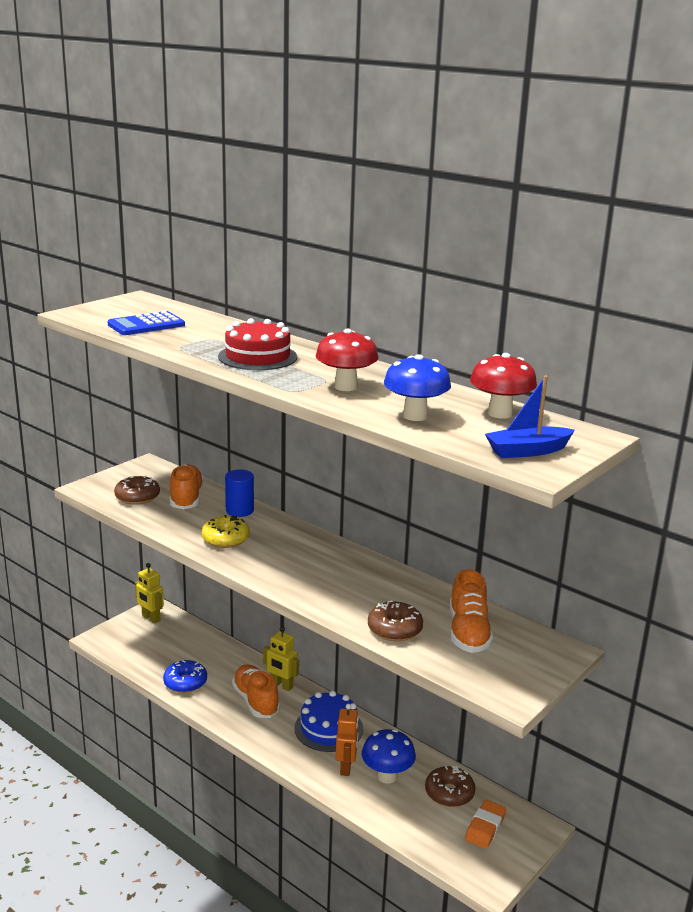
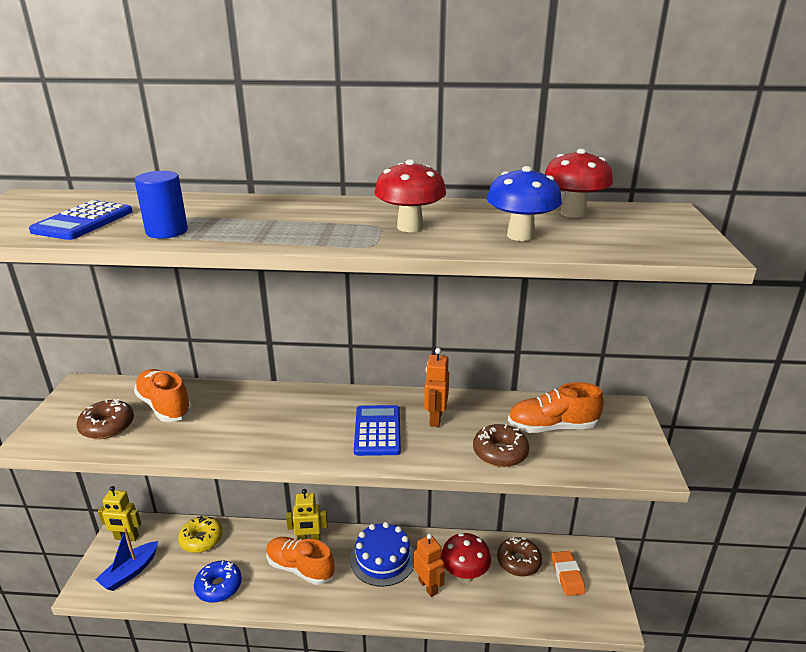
camera: 35 degrees left, 5 degrees up
(225, 539) = (253, 433): yellow donut -> yellow donut (201, 539)
(239, 510) = (234, 397): blue cylinder -> blue cylinder (167, 231)
(257, 357) = (271, 222): red cake -> none
(317, 575) = (377, 431): none -> blue calculator
(375, 585) = (435, 418): none -> orange robot
(387, 776) = (464, 575): blue mushroom -> red mushroom
(468, 632) = (552, 427): orange shoe -> orange shoe turned 120 degrees clockwise
(527, 451) = (660, 238): blue boat -> blue boat (130, 572)

